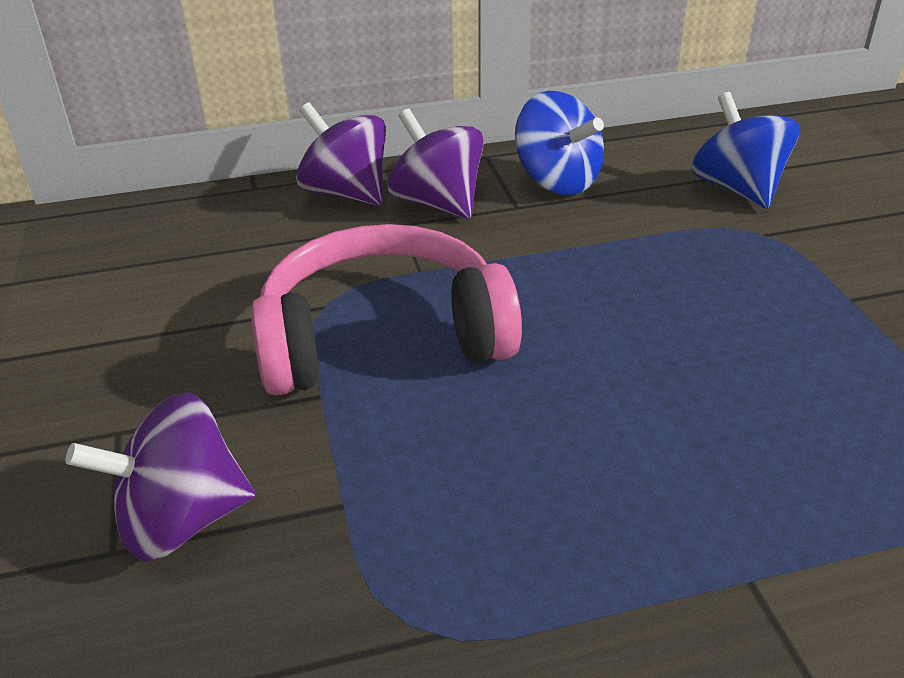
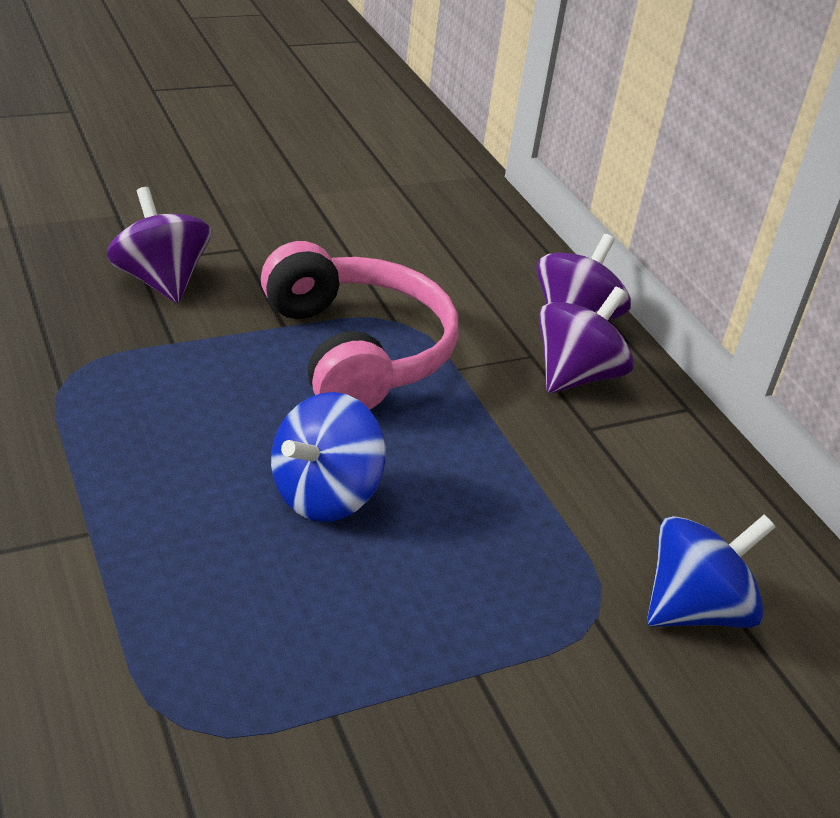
camera: 75 degrees right, 0 degrees up
(557, 181) = (652, 458): blue spinning top -> blue spinning top (325, 494)

